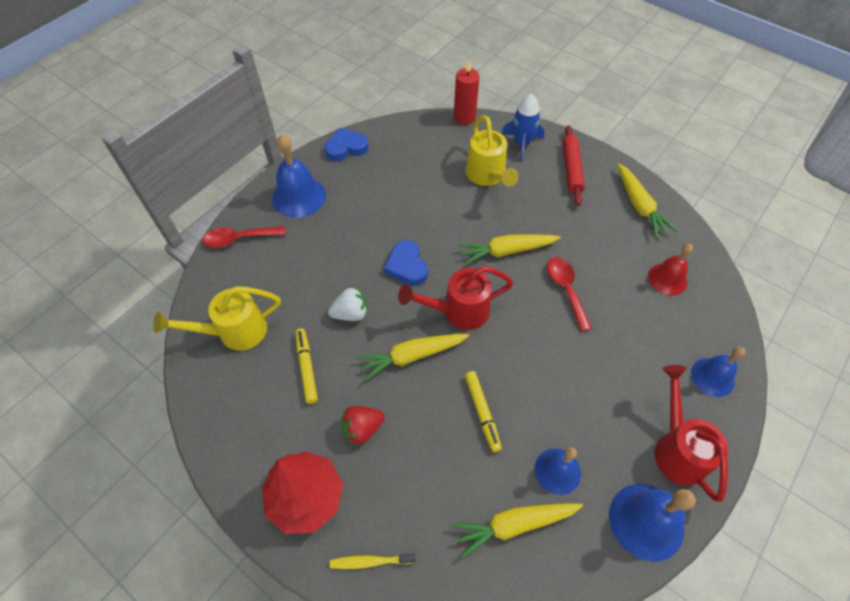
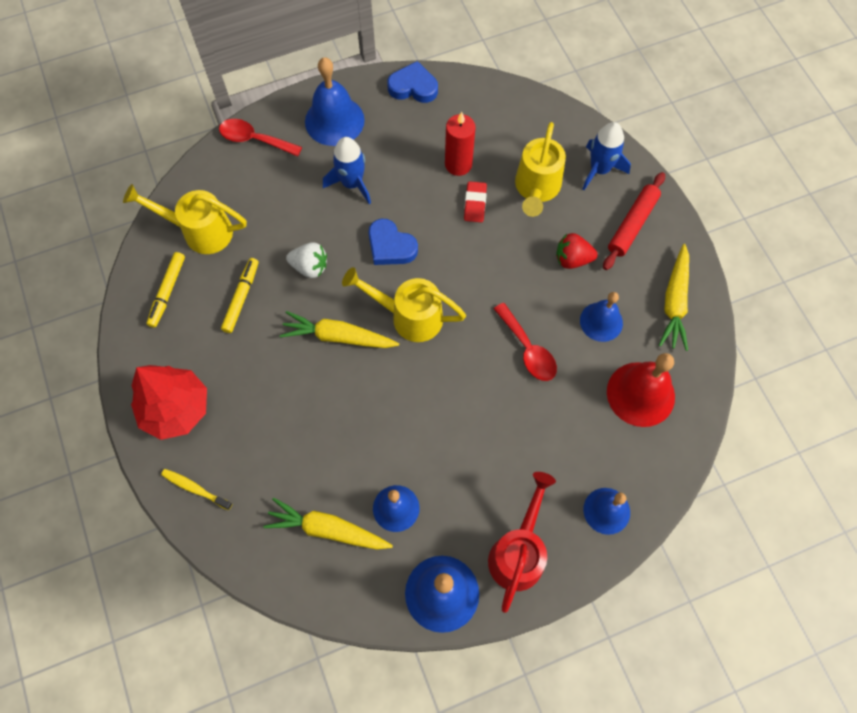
camera: 30 degrees right, 10 degrees up
(343, 234) = (352, 183): none -> blue rocket
(362, 428) = (255, 378): red strawberry -> red strawberry (572, 259)
(407, 266) = (390, 246): blue heart -> blue heart turned 60 degrees counterclockwise
(450, 206) = (475, 204): none -> red eraser
(459, 311) = (409, 316): red watering can -> yellow watering can
(464, 117) = (560, 108): red candle -> red candle (458, 164)
(482, 412) = (366, 421): yellow marker -> yellow marker (167, 292)
(507, 251) = (498, 280): yellow carrot -> none
(565, 289) = (528, 349): red spoon -> red spoon turned 135 degrees clockwise
(601, 243) = (601, 321): none -> blue bell
(667, 279) = (640, 394): red bell -> red bell, size x1.53

